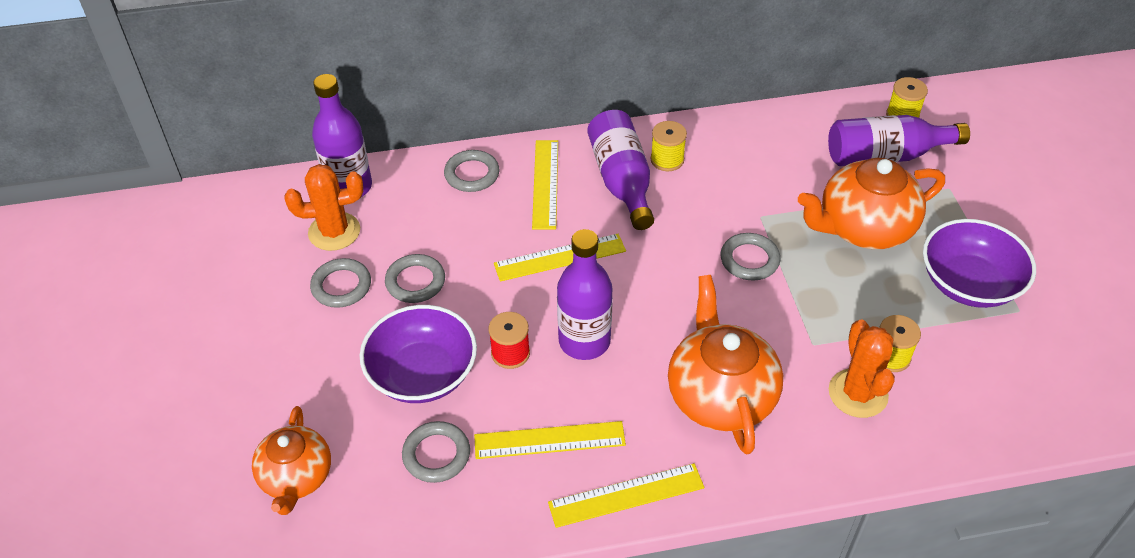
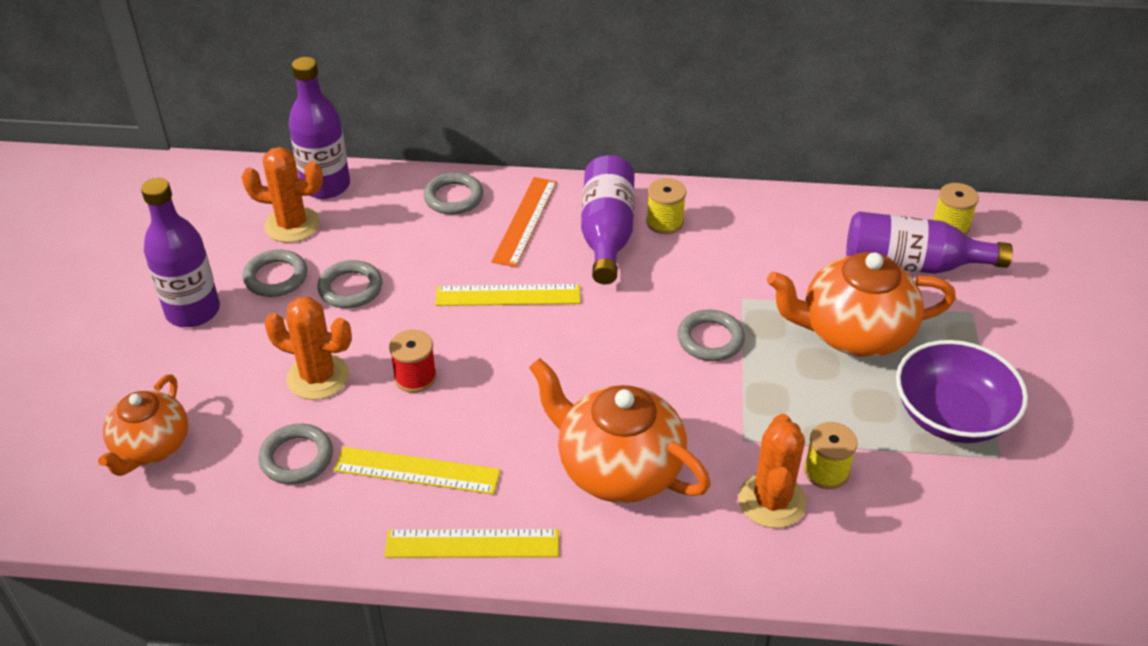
camera: 15 degrees right, 5 degrees down
(422, 373) = (318, 377): purple bowl -> orange cactus
(545, 183) = (525, 221): yellow ruler -> orange ruler
(584, 341) = (496, 382): purple bottle -> purple bottle (193, 311)
(720, 395) = (618, 468): orange teapot -> orange teapot turned 60 degrees counterclockwise

